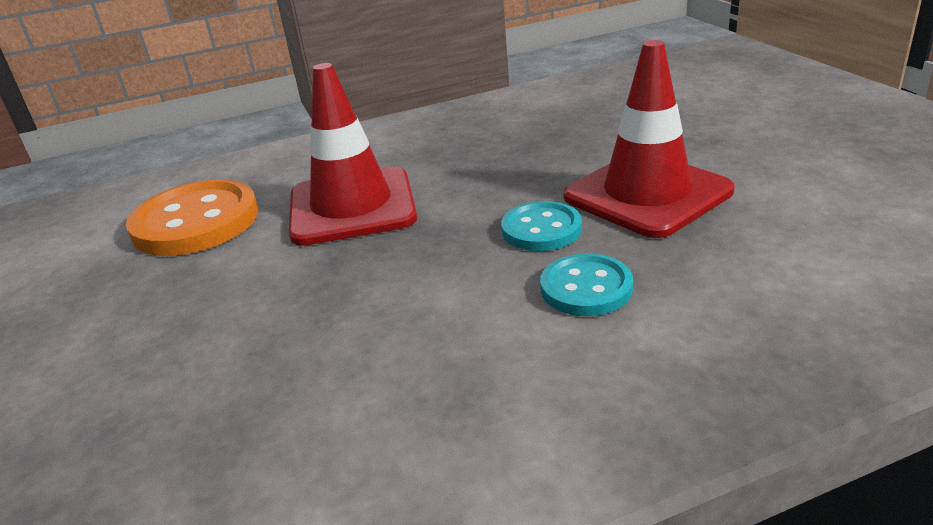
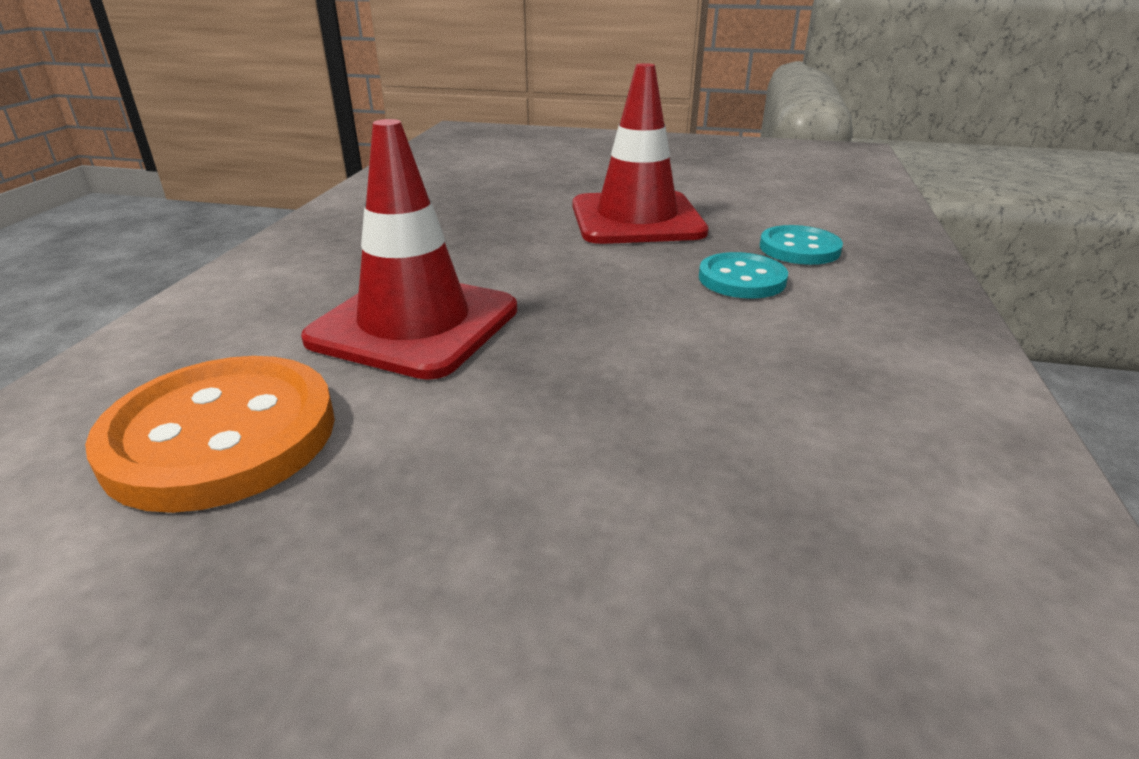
camera: 60 degrees left, 0 degrees up
(541, 229) = (626, 264): turquoise button -> turquoise button (799, 248)

